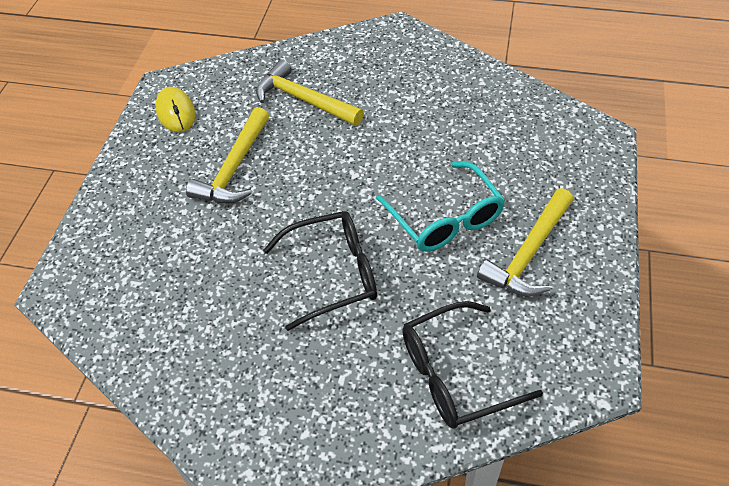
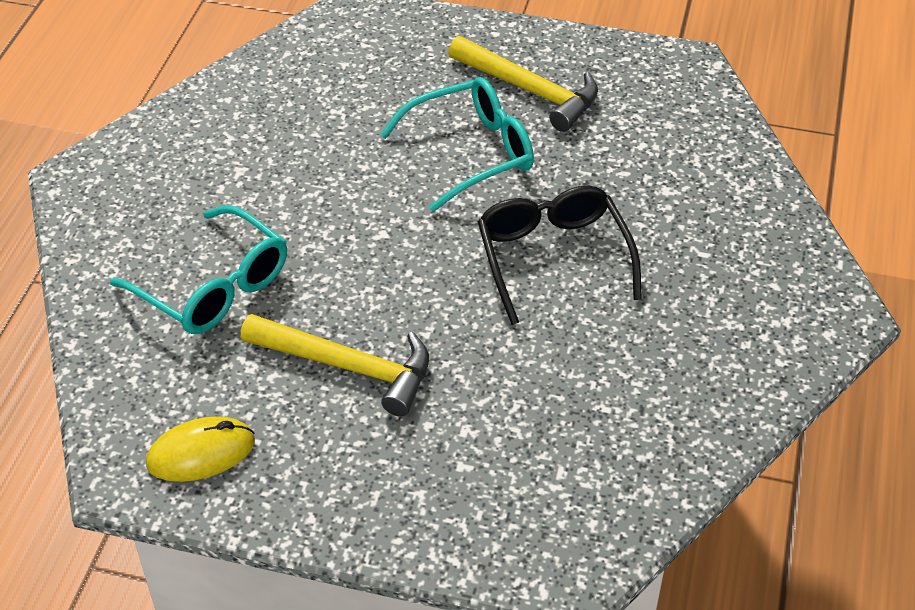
camera: 90 degrees left, 5 degrees down
(303, 100) = (213, 287): yellow hammer -> turquoise glasses
(455, 374) = (692, 162): black glasses -> none

